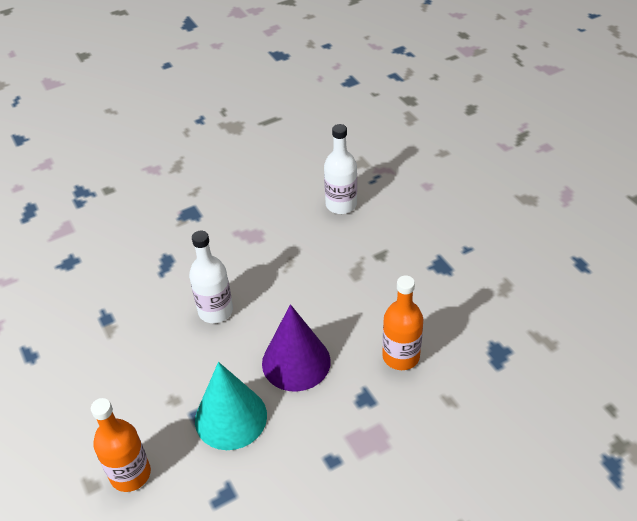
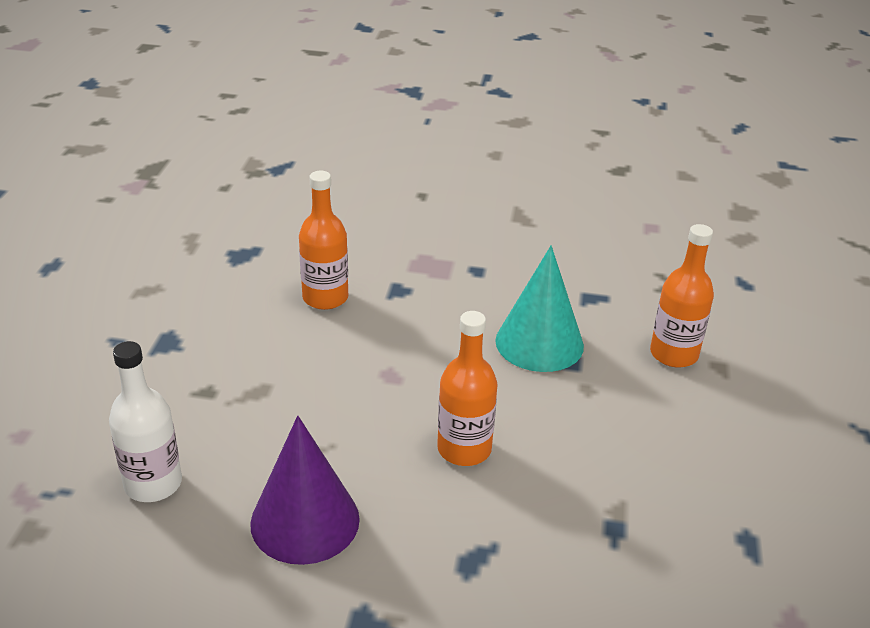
camera: 145 degrees left, 10 degrees down
(215, 311) = (464, 449): white bottle -> orange bottle
(296, 362) = (428, 349): purple cone -> purple cone (305, 521)

